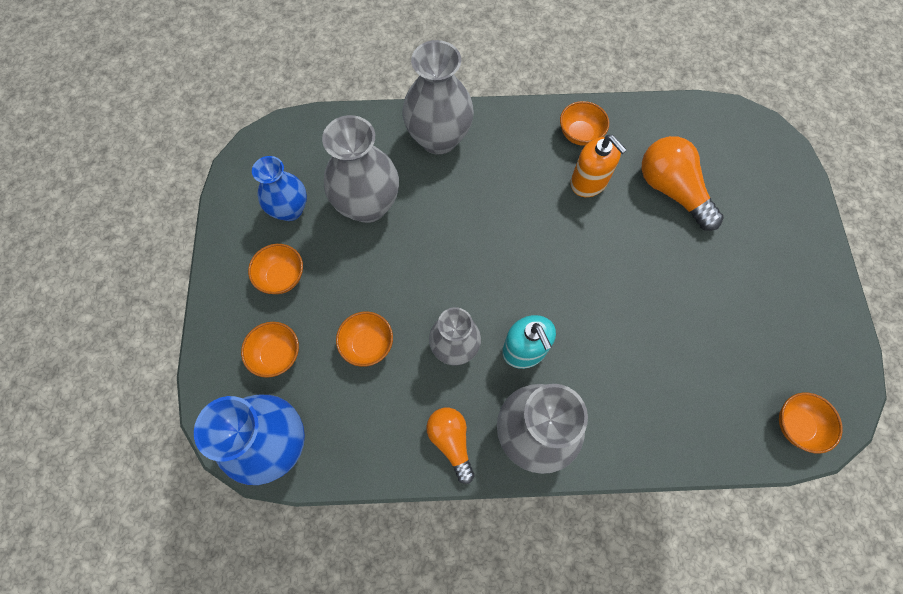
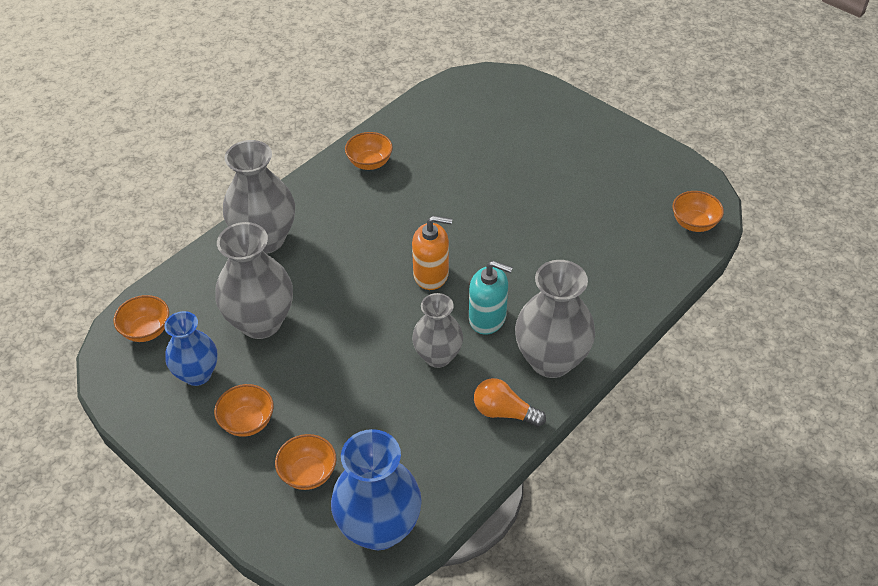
camera: 45 degrees left, 20 degrees down
(367, 344) = (372, 407): orange bowl -> orange bowl (146, 330)
(588, 182) = (411, 187): orange soap dispenser -> orange soap dispenser (431, 274)
(671, 190) = (472, 152): orange light bulb -> none

